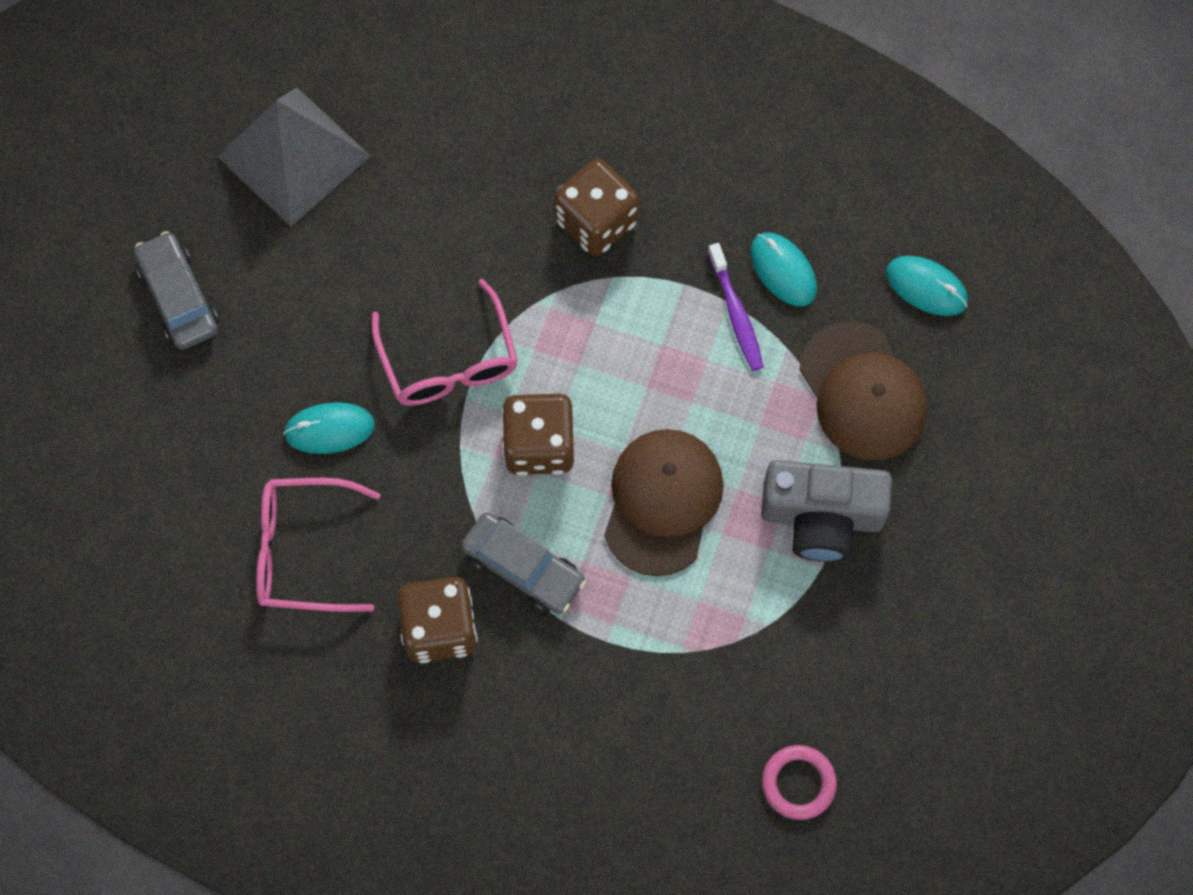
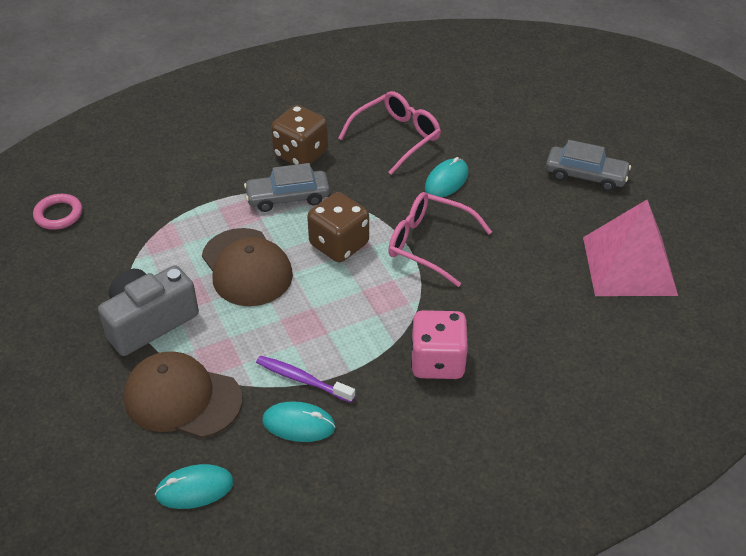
camera: 135 degrees right, 25 degrees down
(293, 156) = (629, 265): grey pyramid -> pink pyramid
(596, 221) = (437, 362): brown dice -> pink dice

